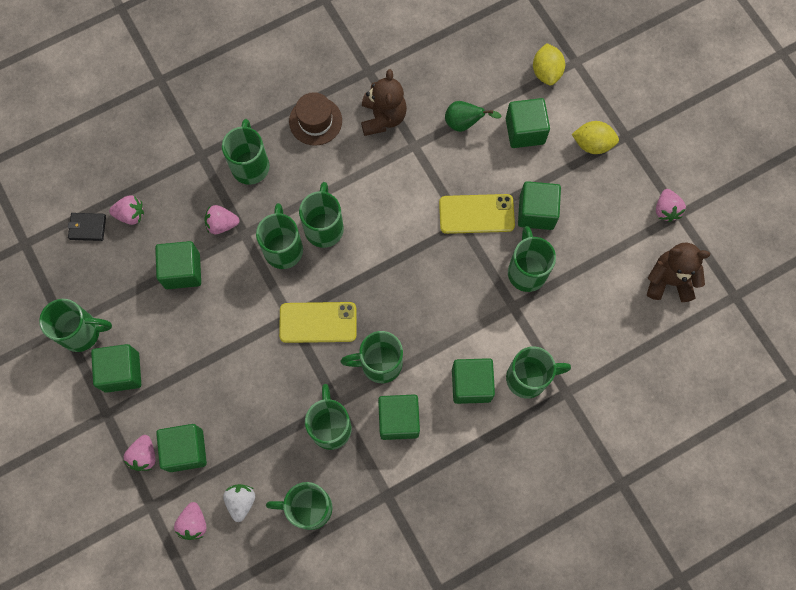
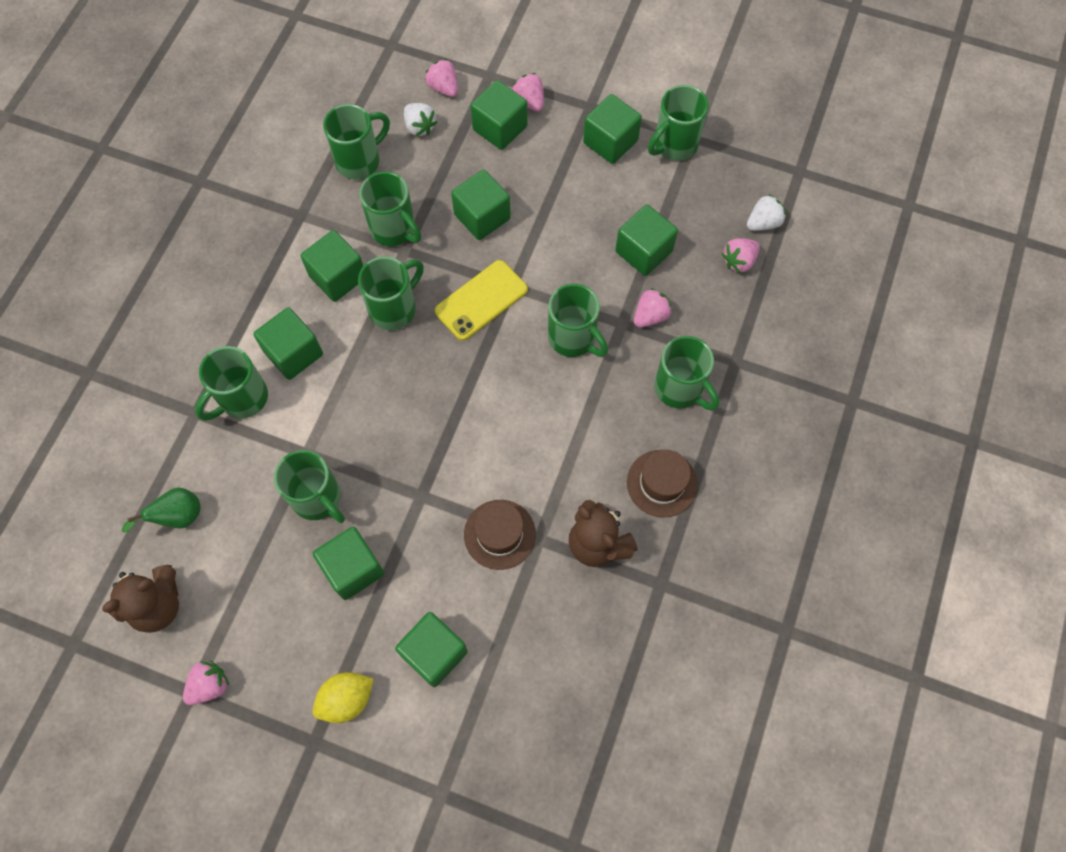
camera: 140 degrees right, 5 degrees down
(87, 227) = (763, 223): black wallet -> white strawberry
(262, 386) = (482, 216): none -> green cube
(324, 227) = (554, 386): green mug -> none
(434, 165) = (499, 534): none -> brown hat
(464, 123) = (507, 607): green pear -> green pear (178, 517)
(476, 214) = (414, 517): yellow phone -> none
(546, 72) = (465, 750): yellow lemon -> none
(666, 210) = (210, 685): pink strawberry -> pink strawberry turned 90 degrees clockwise

